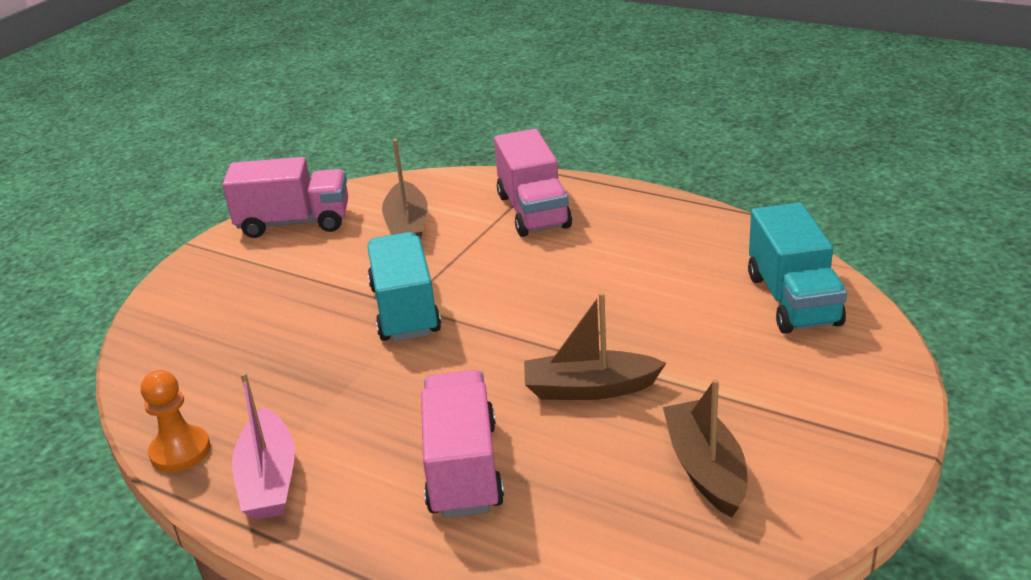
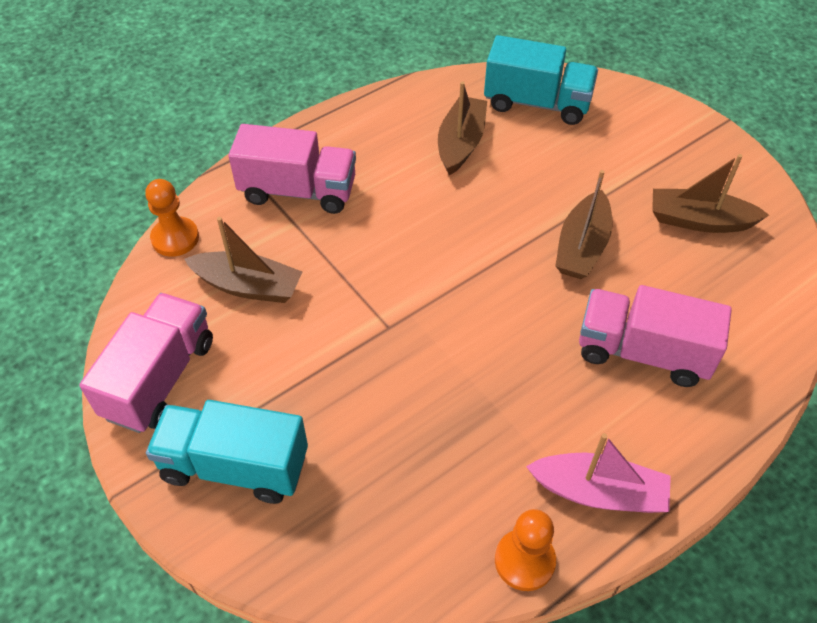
camera: 70 degrees left, 20 degrees up
(405, 310) = (399, 329): turquoise truck -> turquoise truck (235, 466)
(437, 180) = (175, 238): none -> orange pawn
(677, 272) = (461, 143): none -> brown boat

